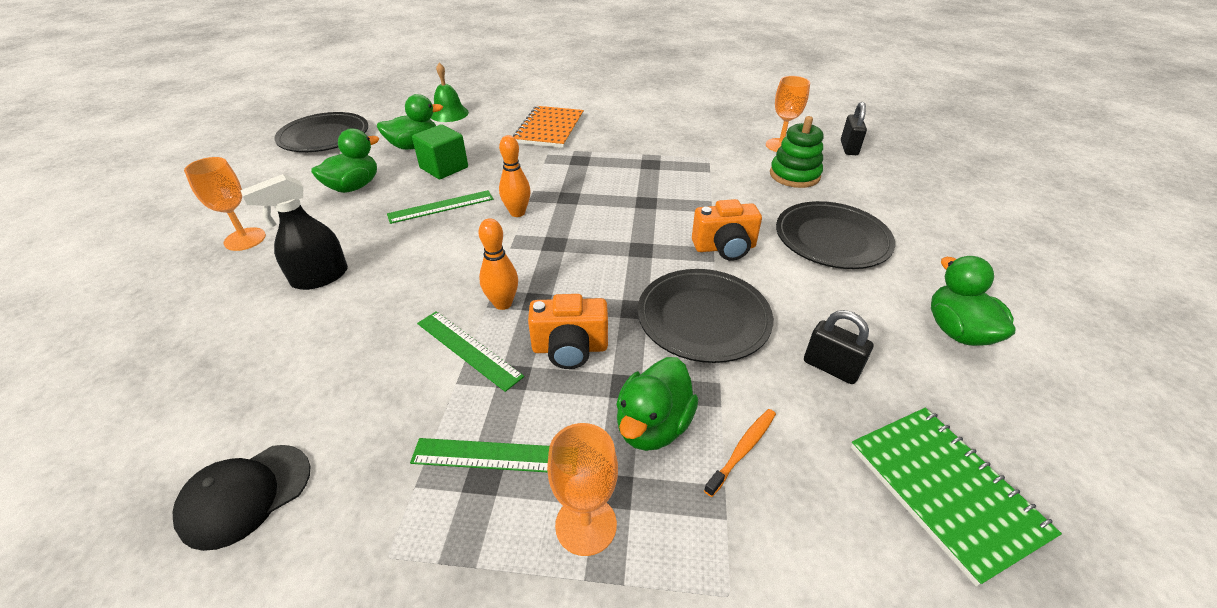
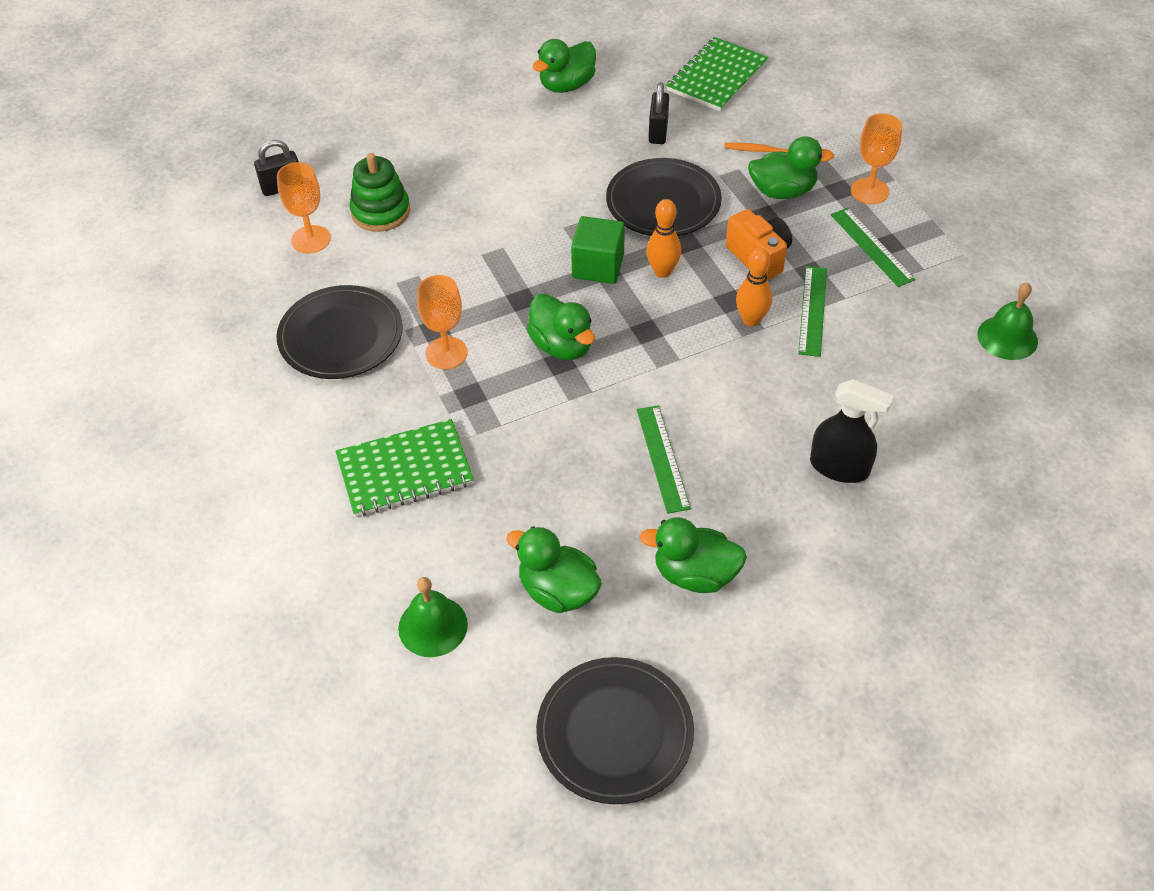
camera: 120 degrees left, 10 degrees up
(245, 239) = (857, 586): orange goblet -> orange goblet (446, 353)
(245, 495) = (1007, 337): black cap -> green bell
(441, 207) = (662, 458): green ruler -> green ruler turned 45 degrees clockwise
(444, 168) = (585, 515): green cube -> green cube (598, 266)
(517, 213) = (620, 387): orange bowling pin -> orange bowling pin (662, 271)
(549, 129) = (405, 470): orange notebook -> green notebook
(582, 203) = (562, 346): none -> green duck
(724, 248) = (558, 220): orange camera -> none
(832, 239) = (491, 162): black plate -> black plate (341, 337)

